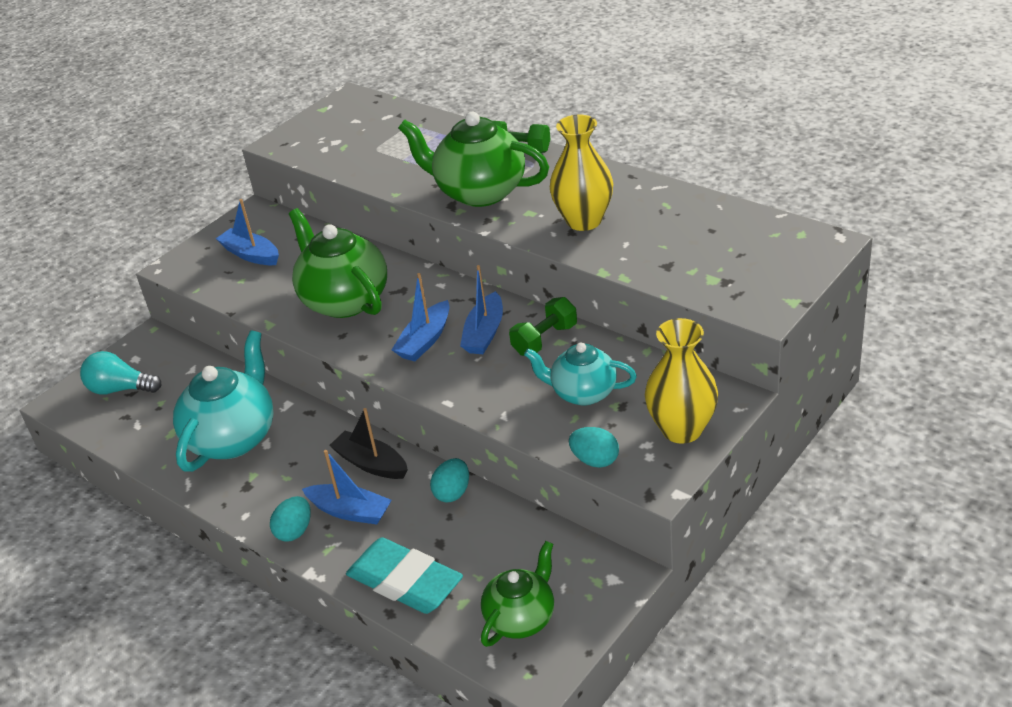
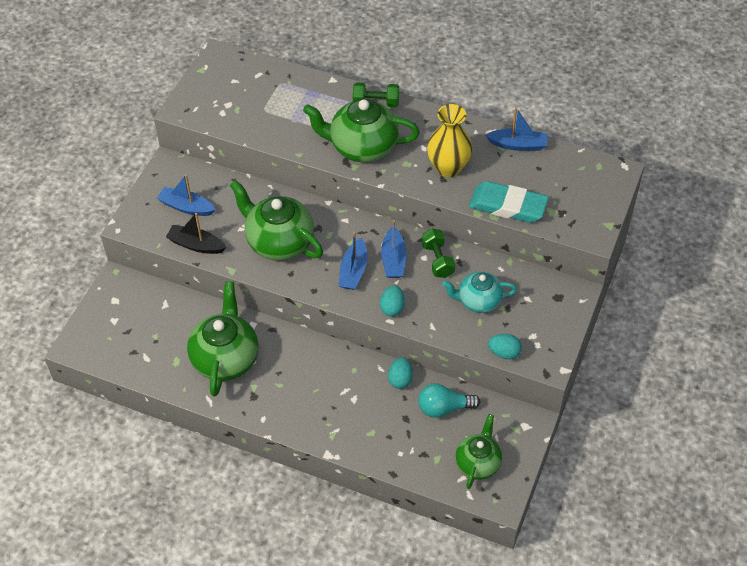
camera: 20 degrees left, 15 degrees up
(120, 389) = (117, 329): turquoise light bulb -> turquoise light bulb (444, 408)
(233, 438) = (225, 358): turquoise teapot -> green teapot
(294, 531) = (304, 425): turquoise egg -> turquoise egg (392, 308)
(350, 511) = (336, 404): blue boat -> blue boat (518, 145)
(371, 464) = (335, 365): black boat -> black boat (196, 245)
(405, 582) = (394, 450): turquoise eraser -> turquoise eraser (508, 206)
(545, 340) = (437, 260): green dumbbell -> green dumbbell turned 45 degrees counterclockwise
(682, 429) = (551, 321): yellow vase -> none

